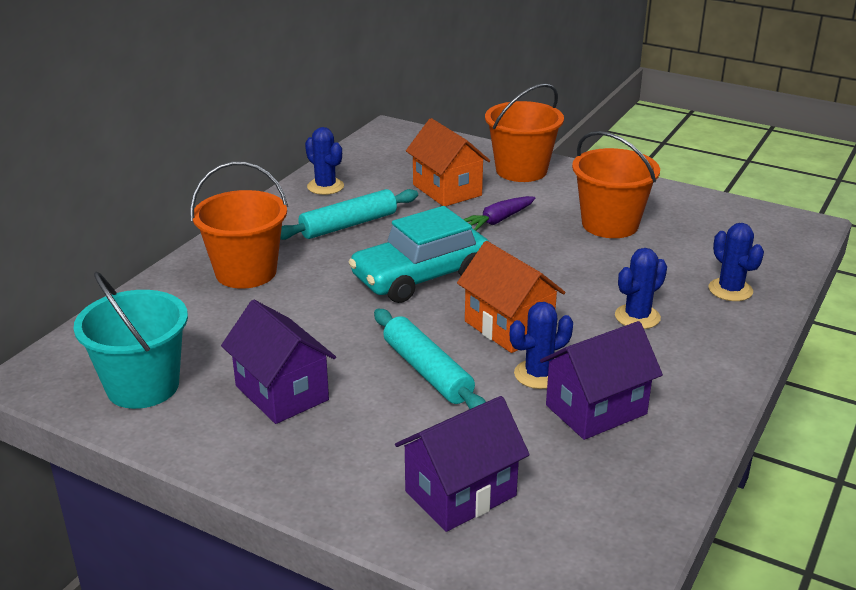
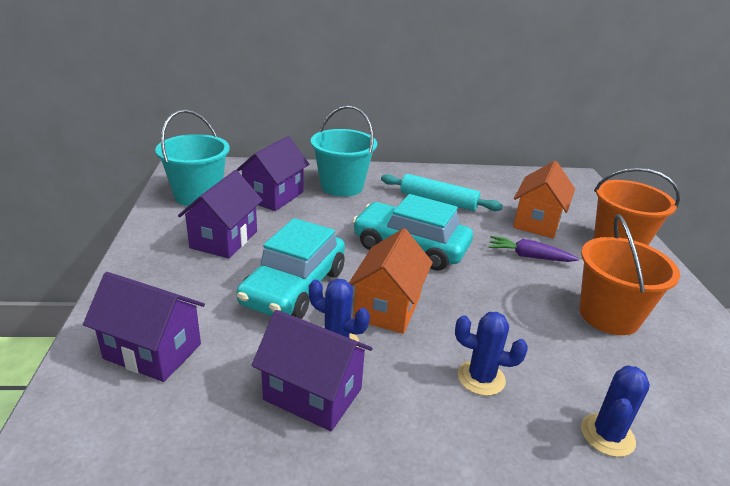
camera: 55 degrees right, 0 degrees up
(214, 327) = (274, 196): none -> purple house
(246, 272) = (342, 186): orange bucket -> turquoise bucket
(325, 186) = (472, 179): blue cactus -> none
(427, 371) = (294, 287): turquoise rolling pin -> turquoise car

